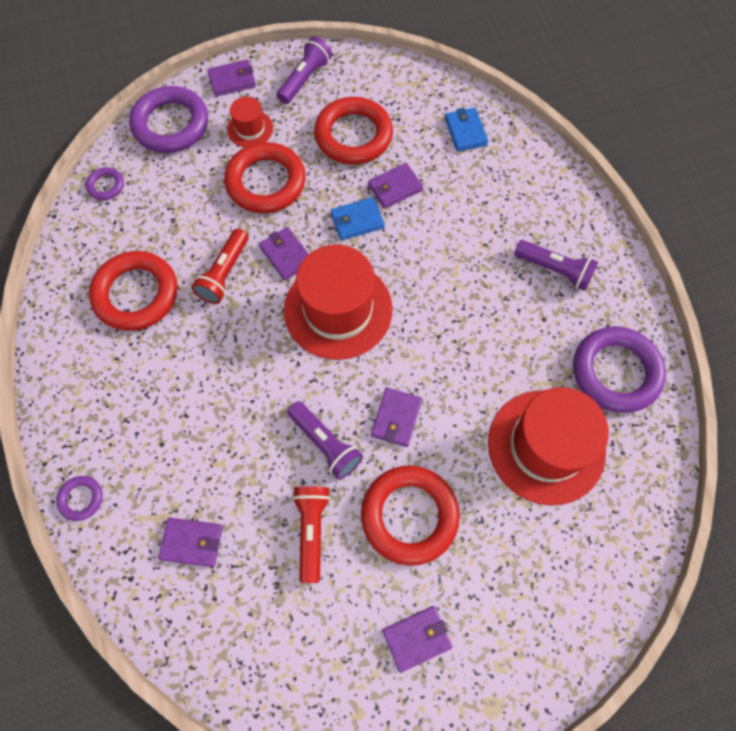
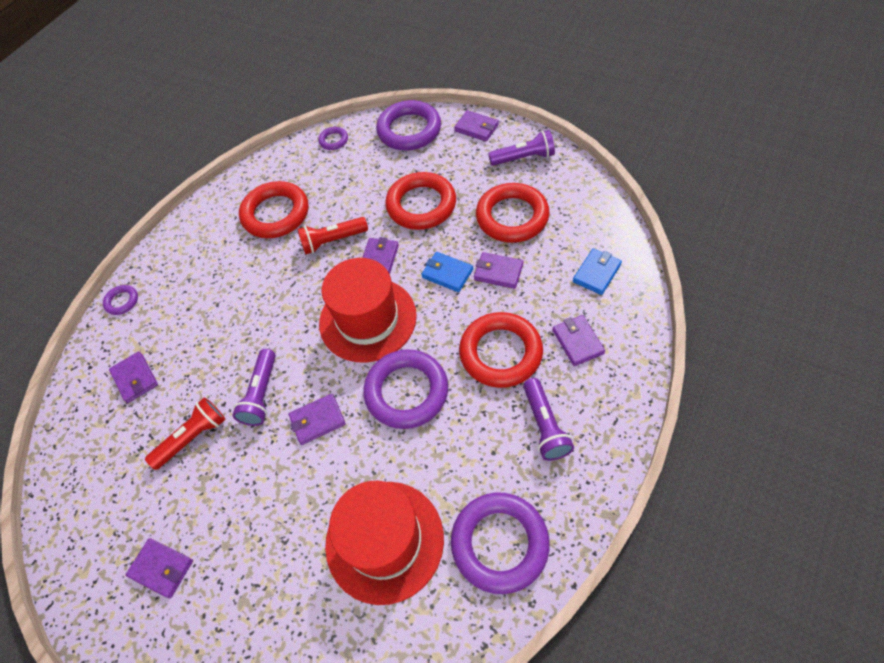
camera: 55 degrees right, 10 degrees down
(250, 129) = (451, 165): red hat -> none
(409, 515) = (250, 489): red ring -> red ring (500, 353)
(436, 335) = (406, 392): none -> purple ring
(509, 193) = (577, 342): none -> purple wallet

